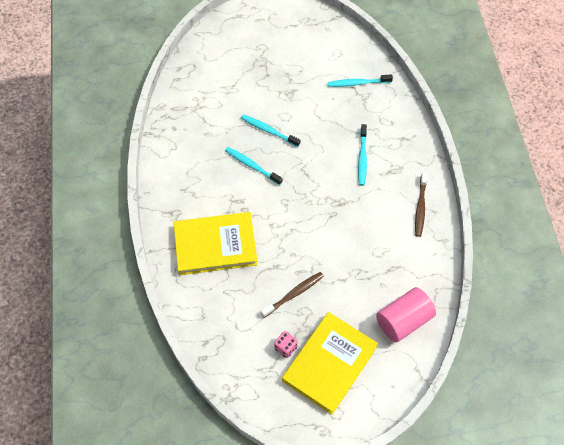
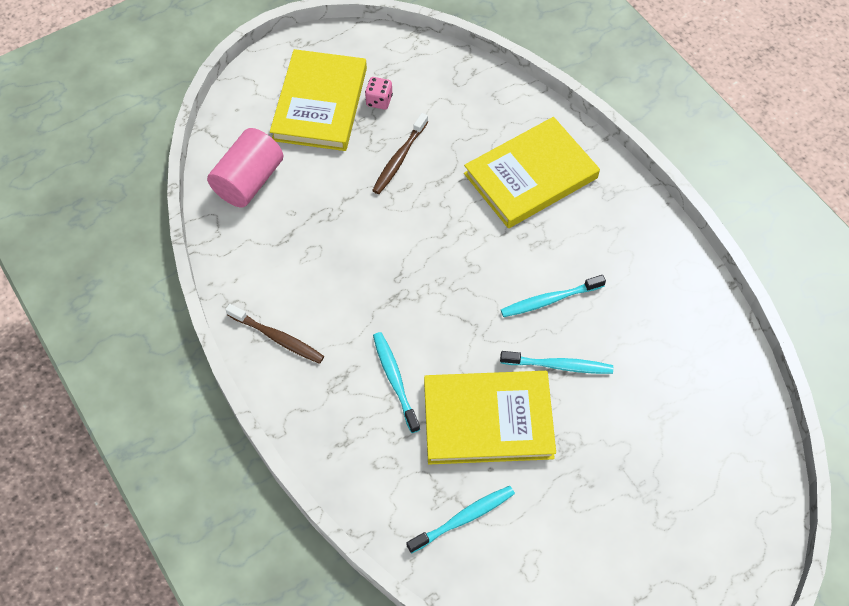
camera: 155 degrees right, 0 degrees up
(252, 166) = (550, 300): turquoise toothbrush -> turquoise toothbrush turned 150 degrees clockwise
(322, 120) = (488, 420): none -> yellow book
(420, 207) = (277, 338): brown toothbrush -> brown toothbrush turned 135 degrees clockwise

